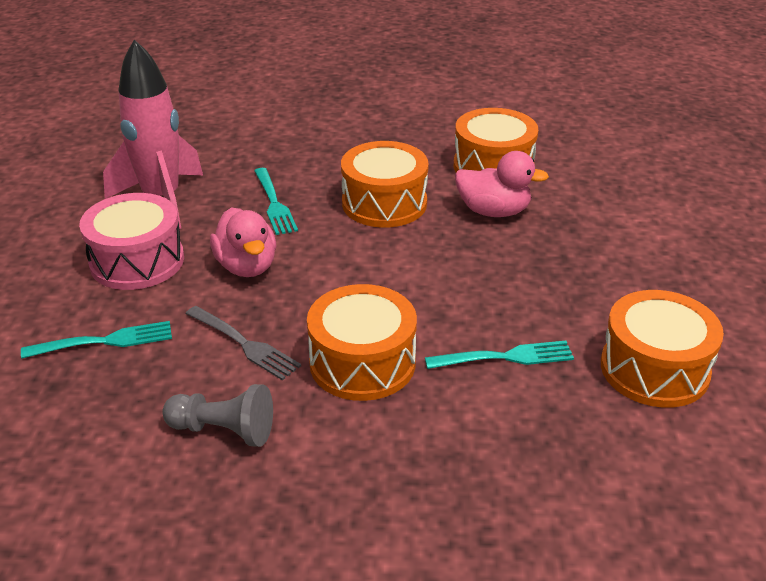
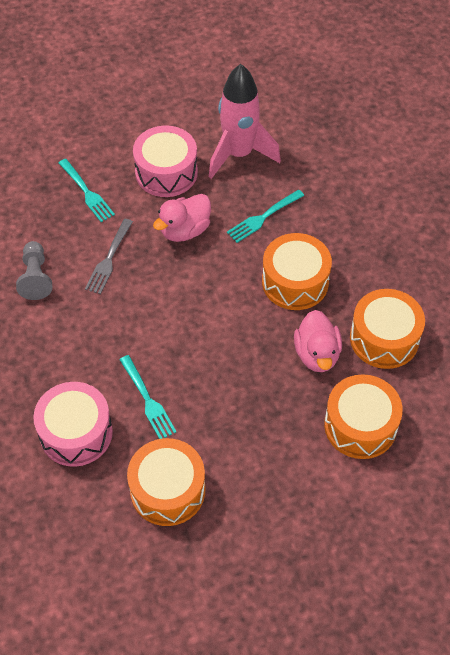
camera: 70 degrees right, 20 degrees up
(362, 363) = (114, 324): orange drum -> orange drum (360, 425)
(535, 442) = (76, 433): none -> pink drum

